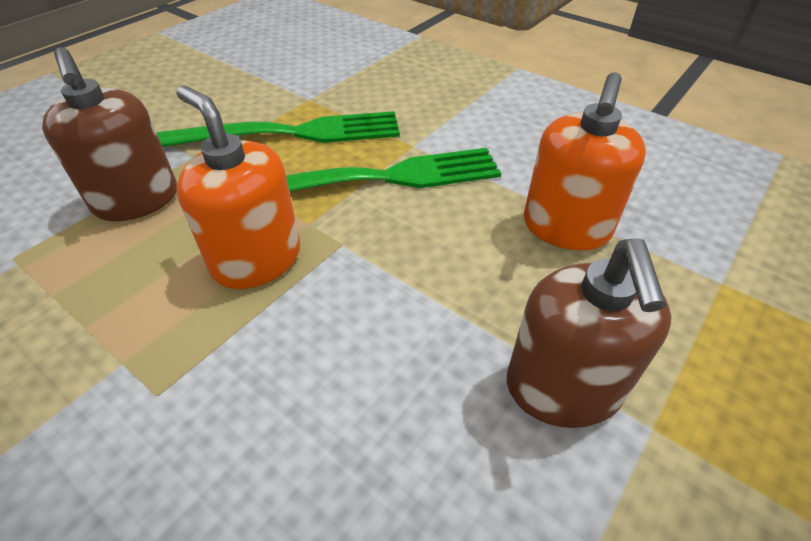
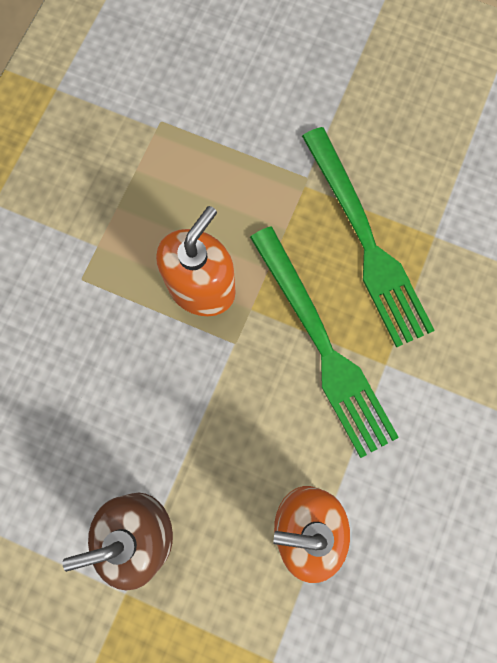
camera: 75 degrees right, 30 degrees up
(136, 200) = (239, 166): brown soap dispenser -> none

